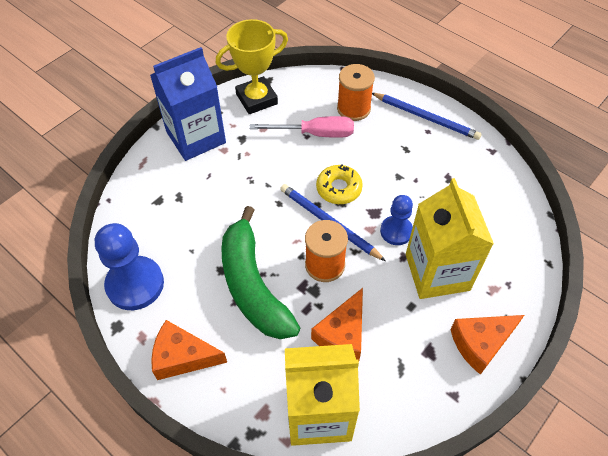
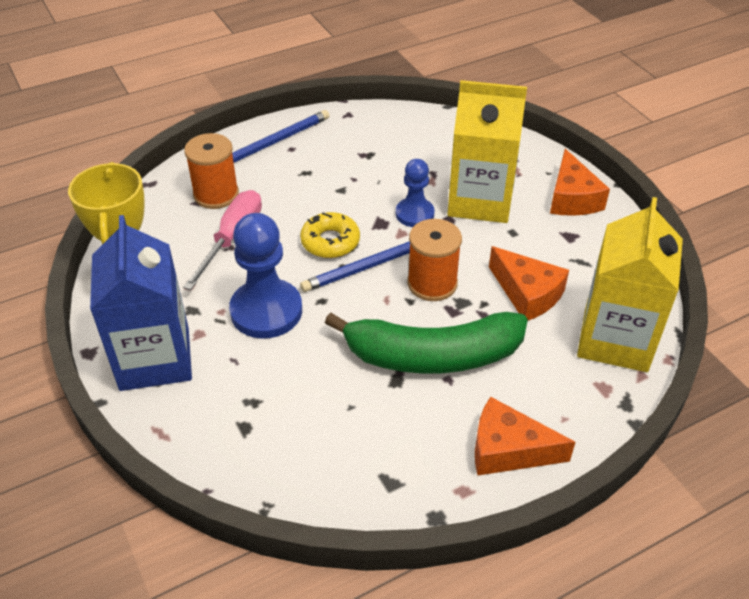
camera: 70 degrees left, 10 degrees down
(135, 284) = (377, 482): blue pawn -> blue pawn (266, 311)
(183, 356) = (508, 450): orange cheese -> orange cheese turned 75 degrees clockwise

